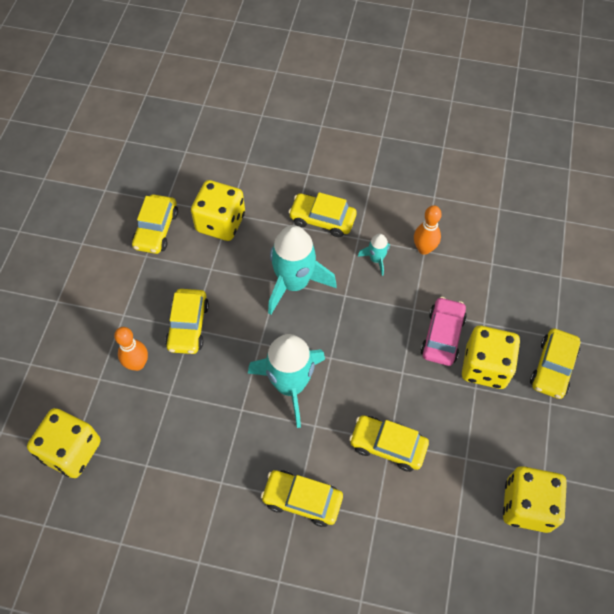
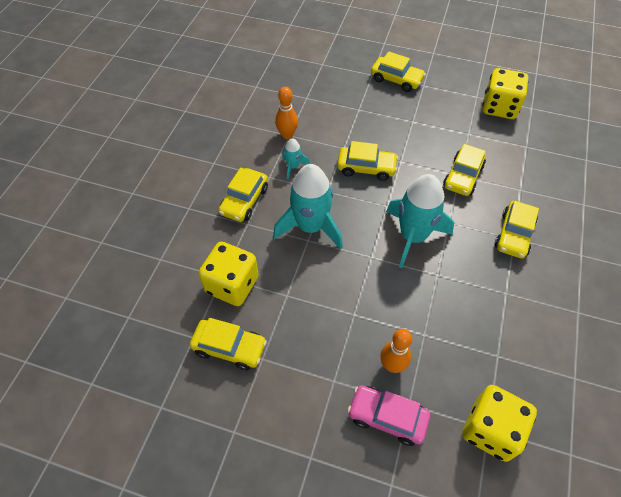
camera: 85 degrees left, 5 degrees down
(188, 326) = (351, 317): yellow car -> yellow car (366, 168)
(442, 336) = (369, 134): pink car -> pink car (387, 417)
(485, 367) = (395, 113): yellow dice -> none

